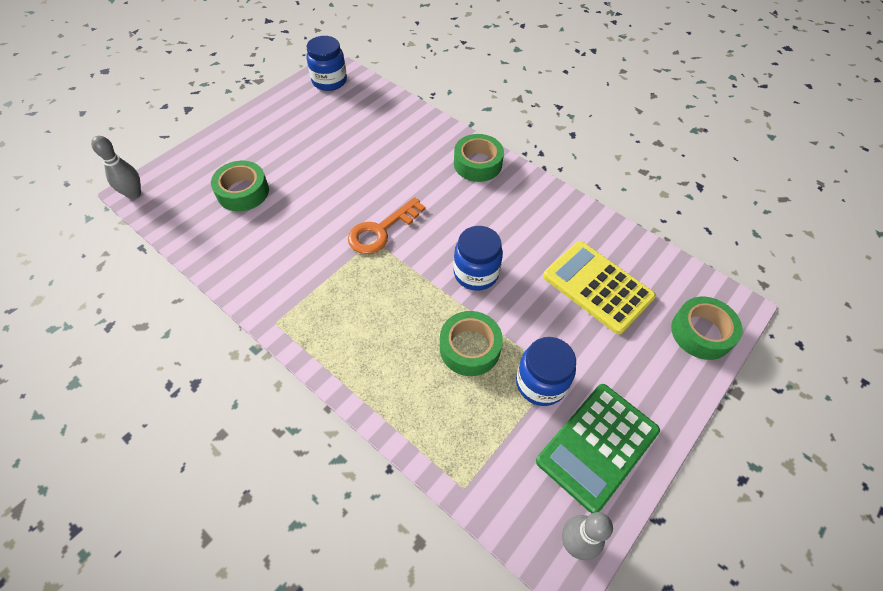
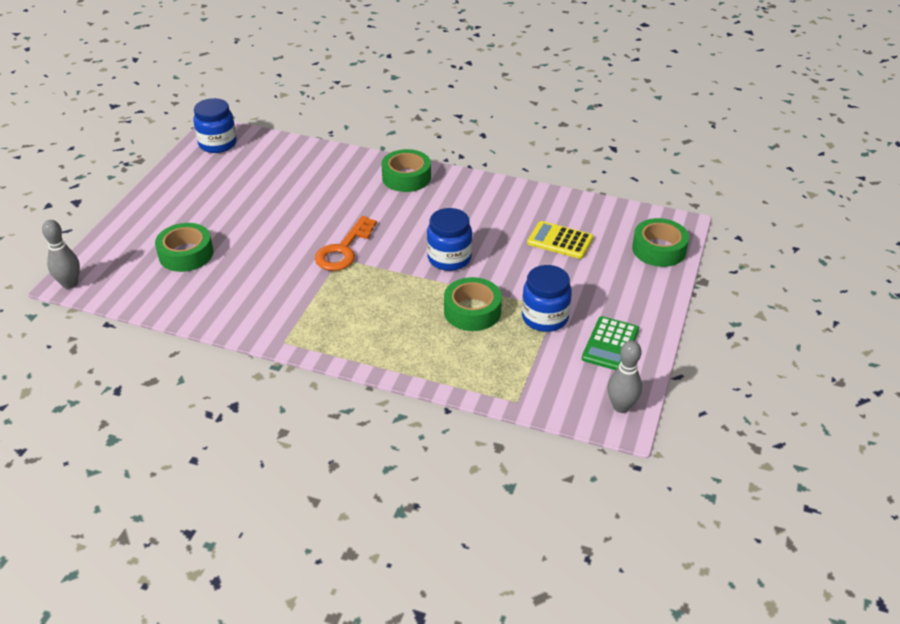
camera: 20 degrees left, 15 degrees down
(597, 287) = (560, 241): yellow calculator -> yellow calculator, size x0.65
(597, 446) = (610, 344): green calculator -> green calculator, size x0.65

